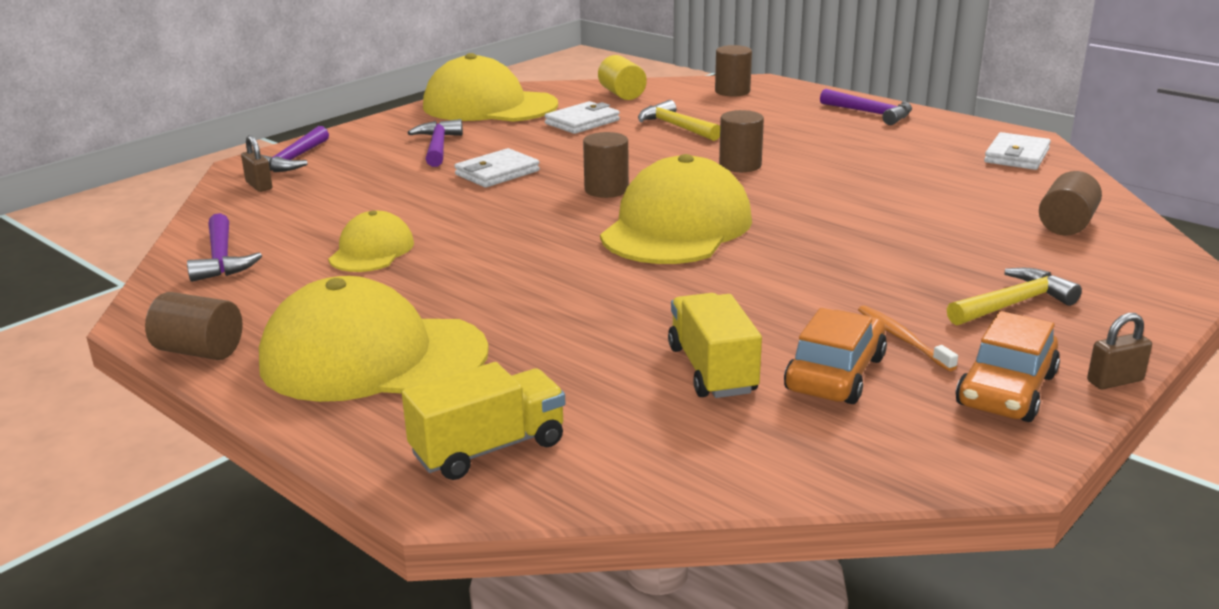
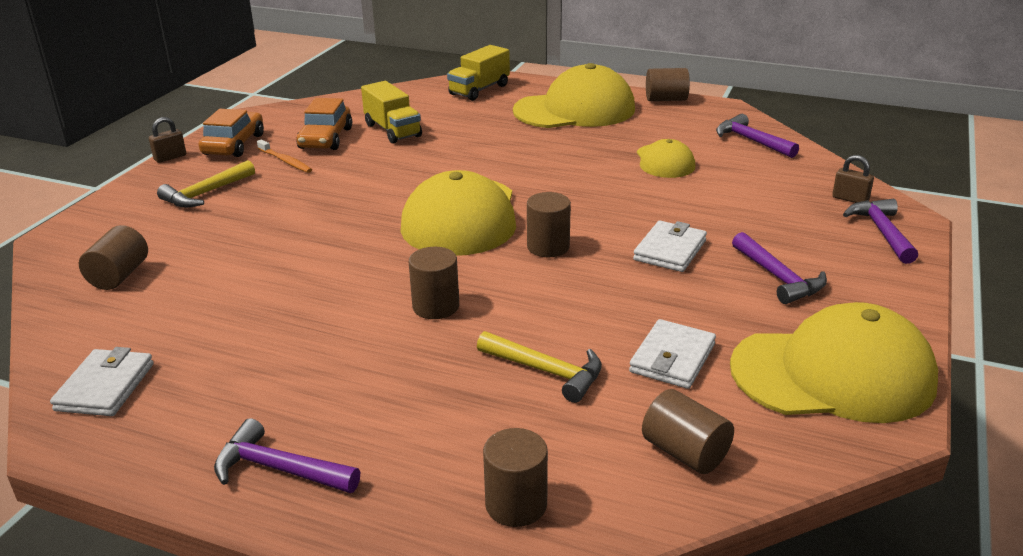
camera: 160 degrees right, 5 degrees up
(622, 94) = (685, 452): yellow cylinder -> brown cylinder

